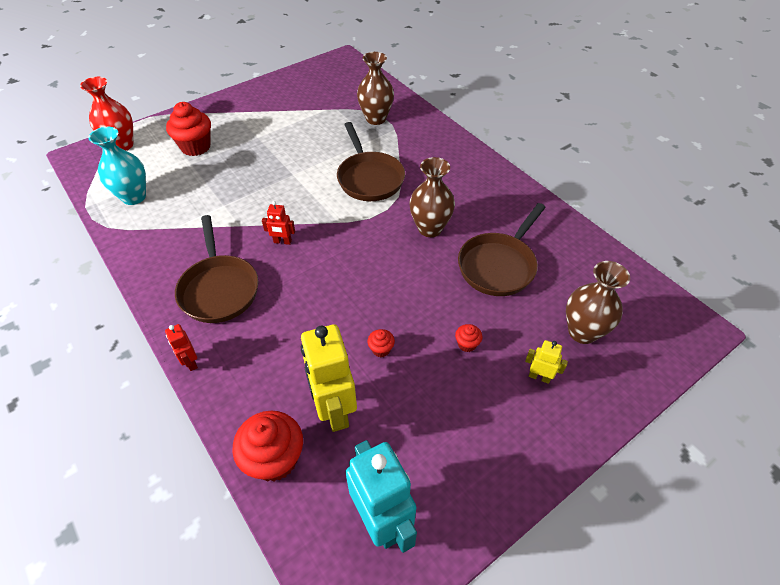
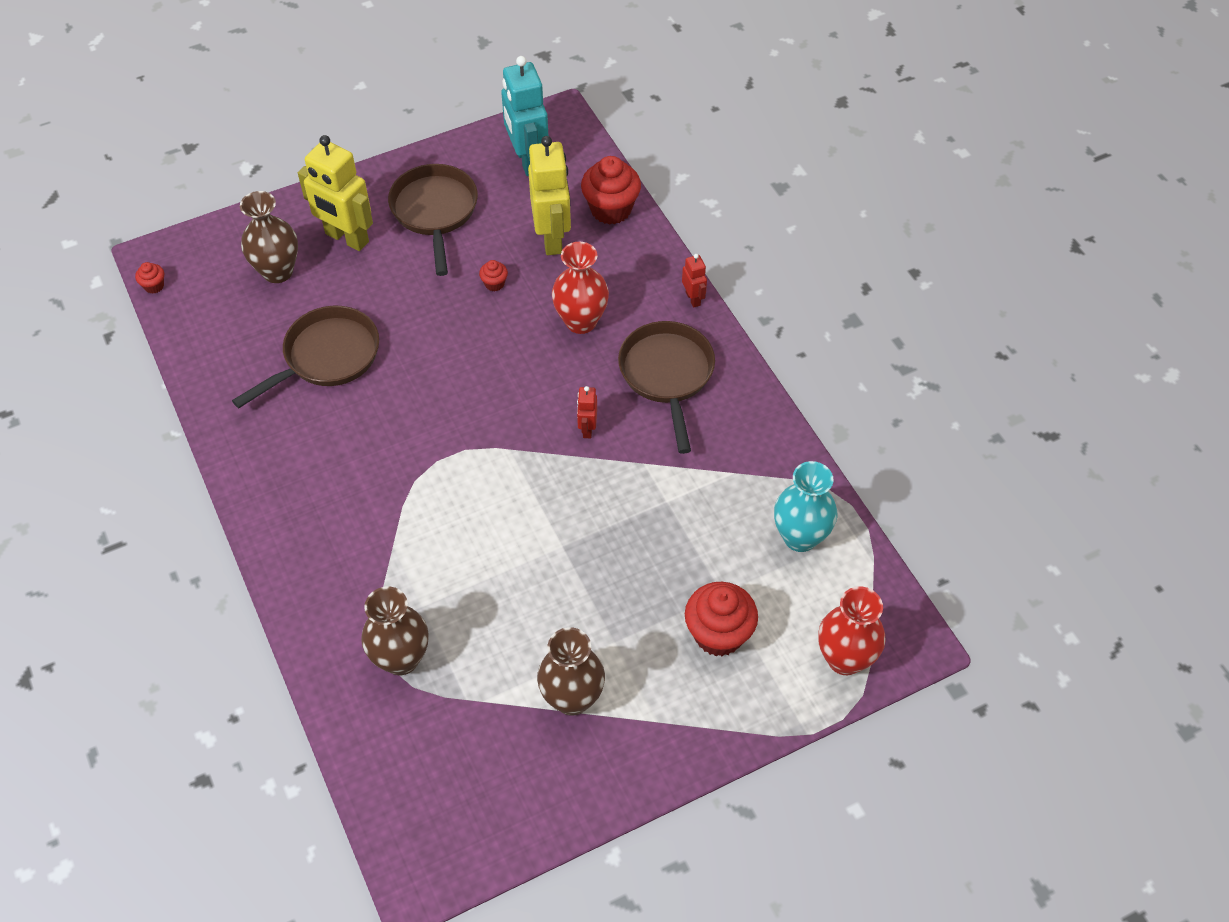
camera: 170 degrees left, 5 degrees up
(282, 242) = (587, 429): red robot -> red robot turned 105 degrees counterclockwise
(295, 324) = (581, 321): none -> red vase
(369, 178) = (447, 521): brown pan -> brown pan (435, 212)
(430, 228) = (390, 421): brown vase -> brown vase (572, 698)
(467, 344) = (404, 276): red cupcake -> red cupcake (154, 286)
(539, 377) = (346, 238): yellow robot -> yellow robot, size x2.12

